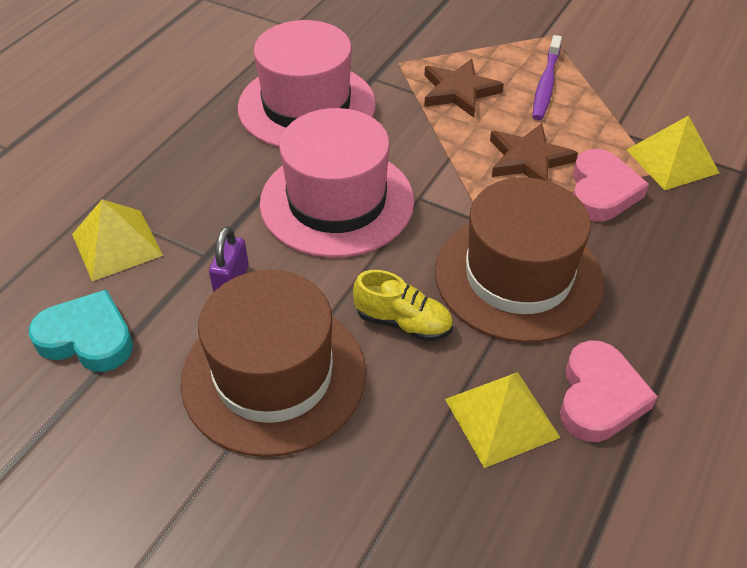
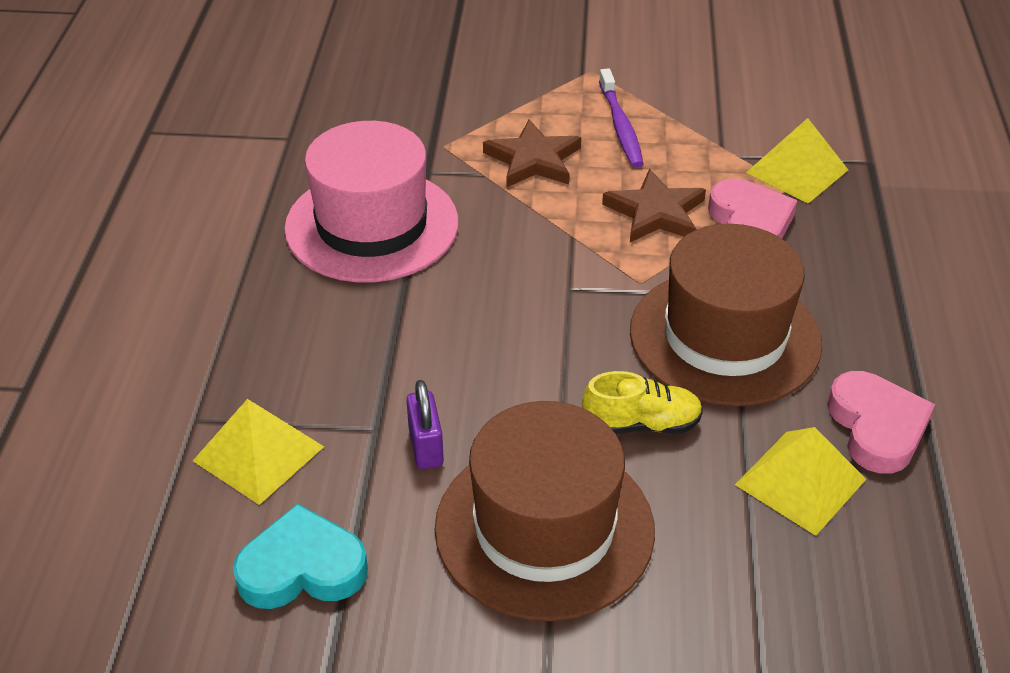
camera: 25 degrees left, 5 degrees down
(337, 201) = (482, 321): pink hat -> none

